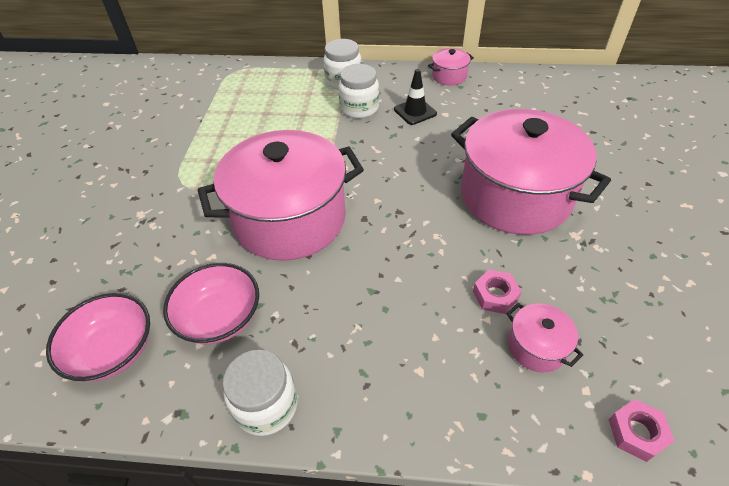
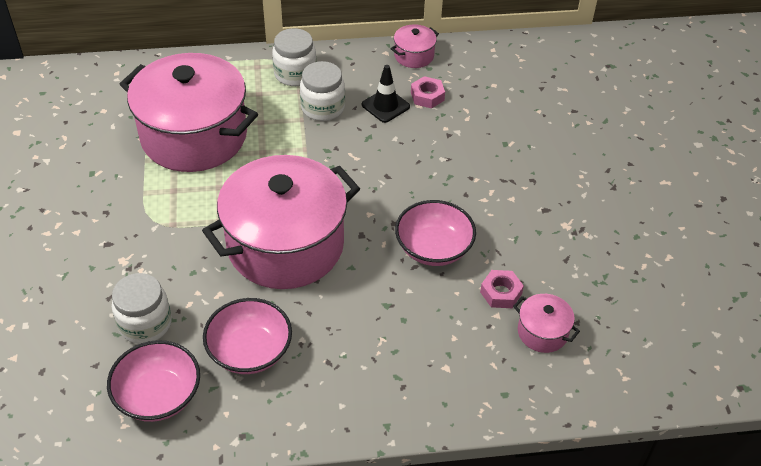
camera: 15 degrees left, 0 degrees up
(266, 405) = (320, 417): white jar -> white jar (145, 324)
(432, 240) = (433, 248): none -> pink bowl
(515, 196) = (505, 192): pink pot -> pink pot (194, 136)
(636, 433) = (627, 386): pink nut -> pink nut (427, 96)

